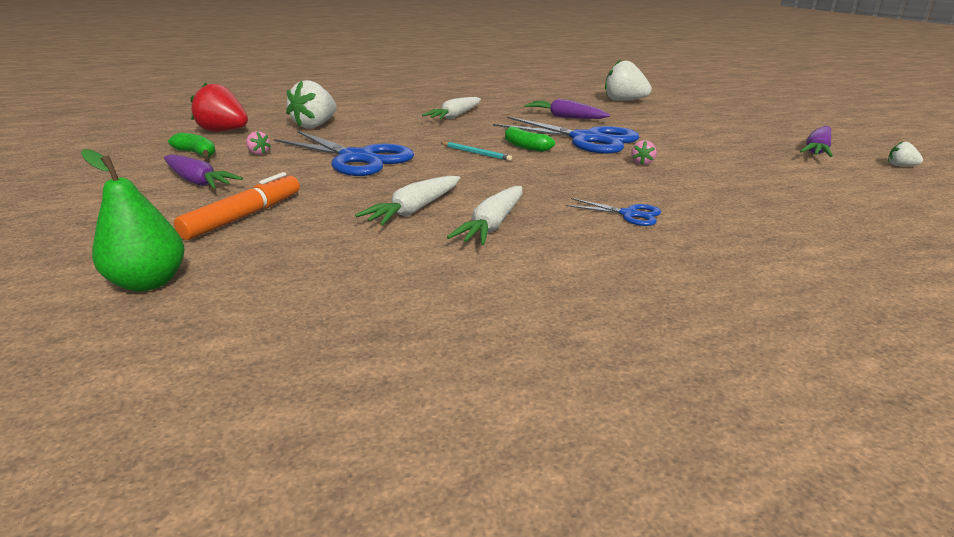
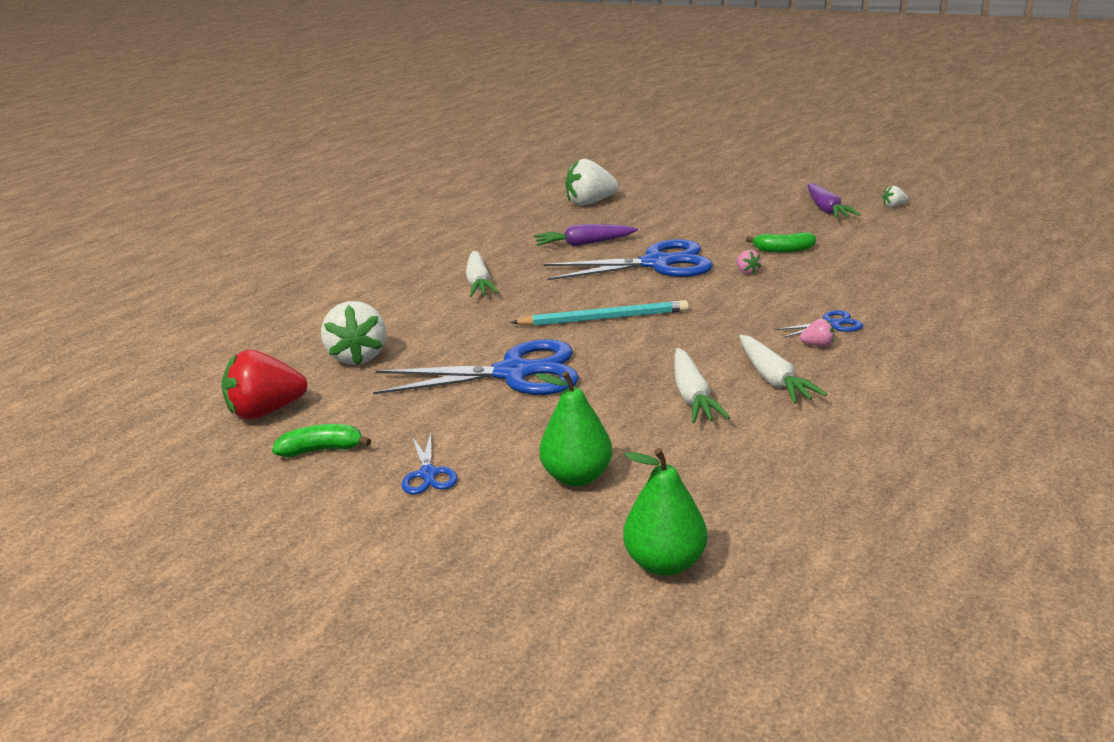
camera: 40 degrees left, 0 degrees up
(198, 181) = (428, 474): purple carrot -> blue scissors
(244, 216) = (577, 476): orange marker -> green pear
(258, 153) = (395, 415): pink strawberry -> pink strawberry (817, 345)
(476, 153) = (604, 318): turquoise pencil -> turquoise pencil, size x1.78
(525, 147) = (627, 293): green banana -> green banana (783, 250)

